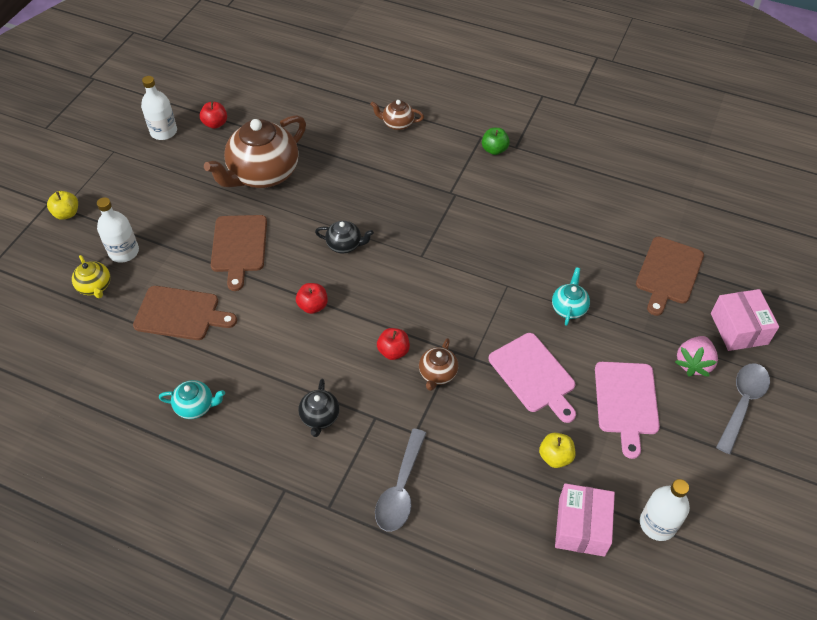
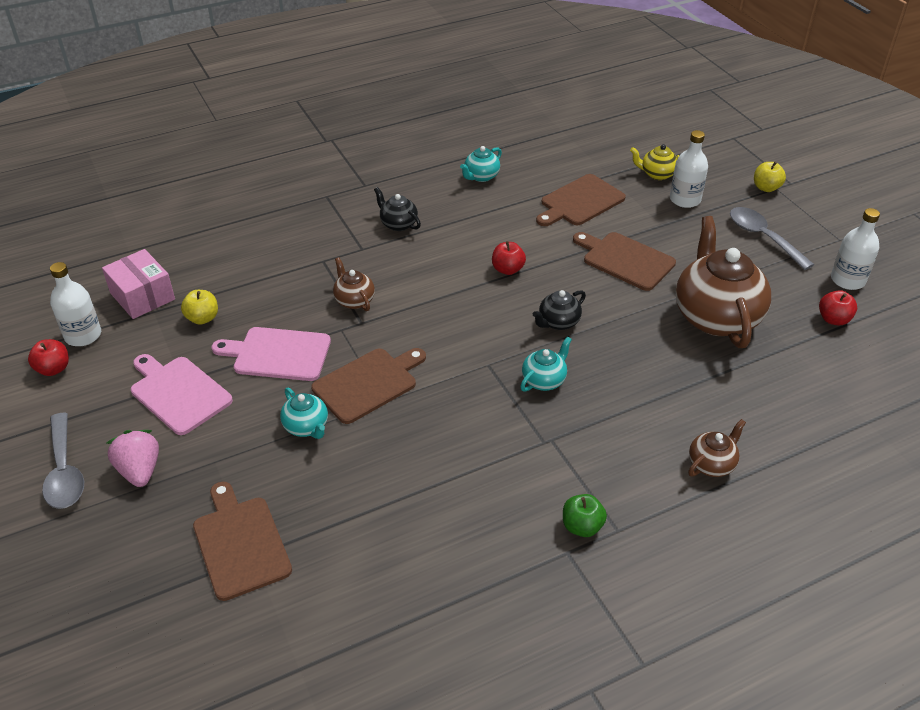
camera: 130 degrees right, 10 degrees down
(393, 351) = (406, 289): red apple -> red apple (53, 369)
(400, 489) = (293, 231): grey spoon -> grey spoon (763, 237)
(406, 221) = (544, 380): none -> turquoise teapot
(503, 304) = (368, 384): none -> brown cutting board
(739, 328) = (115, 543): pink box -> none

